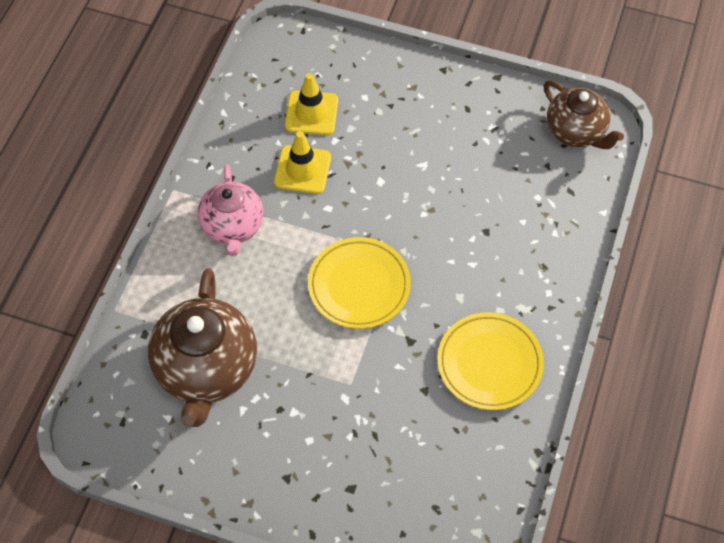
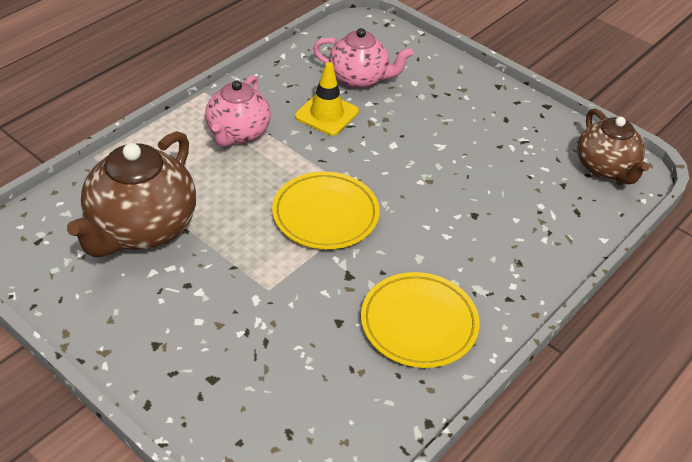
camera: 20 degrees right, 15 degrees down
(311, 113) = (359, 79): yellow traffic cone -> pink teapot

